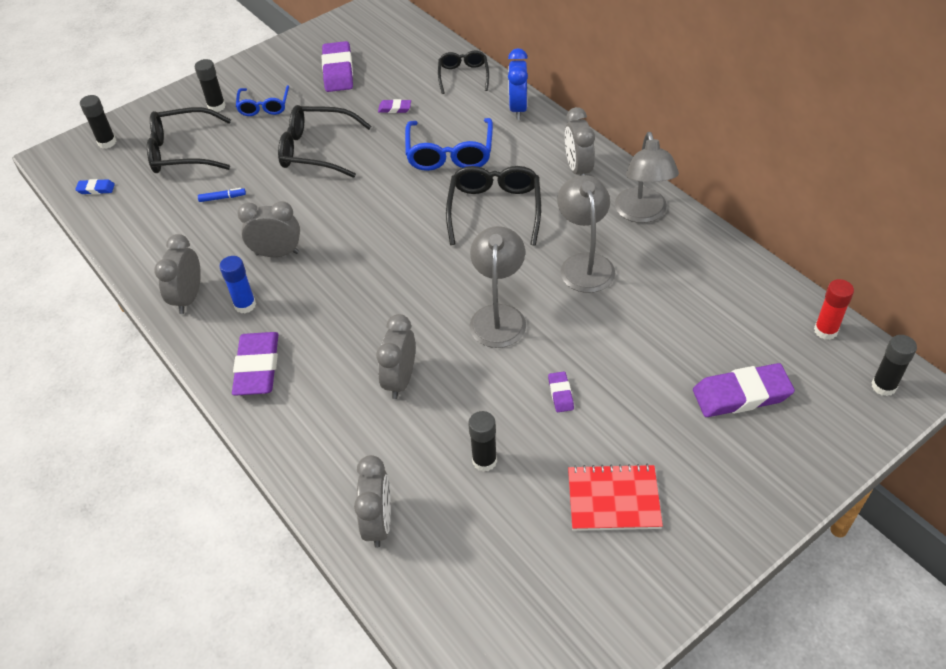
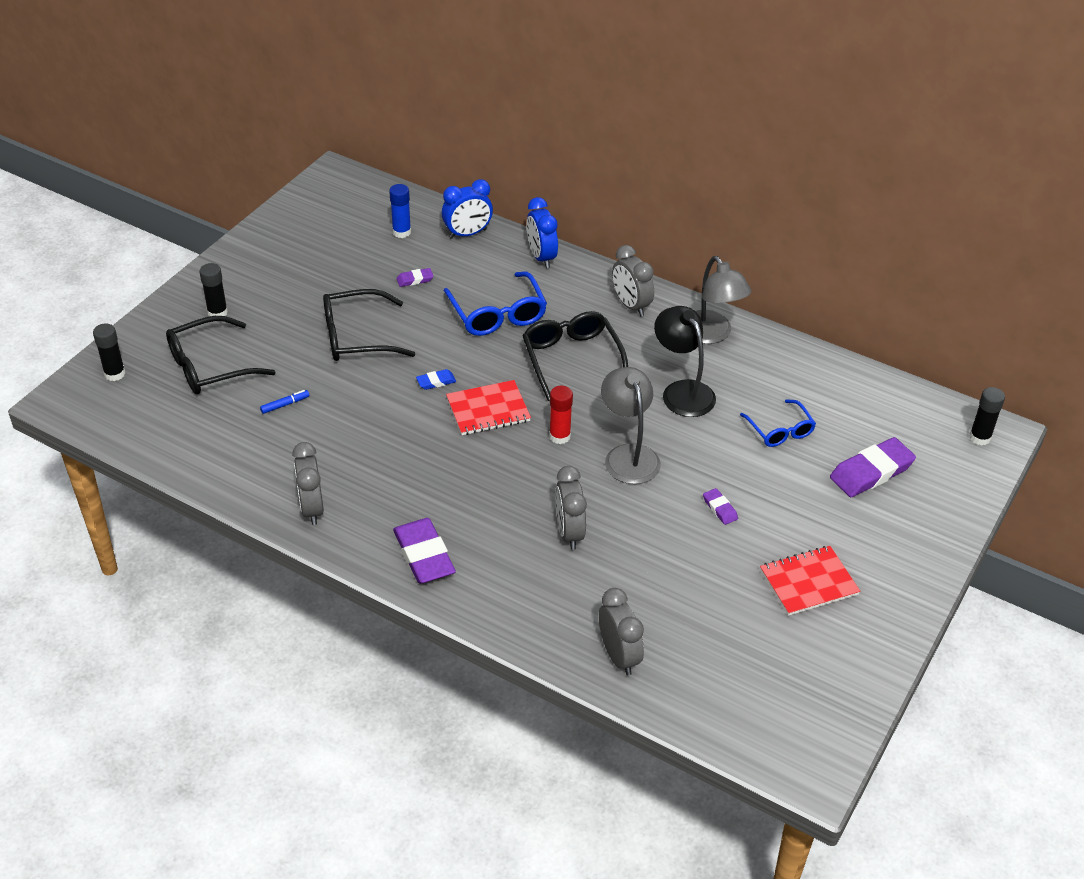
camera: 25 degrees left, 5 degrees down
(96, 189) = (135, 424): blue eraser -> blue eraser (436, 382)
(245, 305) = (375, 502): blue glue stick -> blue glue stick (401, 232)
(264, 106) = (271, 303): blue glasses -> blue glasses (780, 430)
(277, 253) = (378, 446): grey clock -> none
(338, 71) = (331, 251): purple eraser -> none
(392, 241) = (488, 410): none -> red notebook
(463, 76) = (467, 234): black glasses -> blue clock
(484, 461) = (683, 581): black glue stick -> none
(584, 264) = (682, 391): grey lamp -> black lamp
(825, 331) = (914, 403): red glue stick -> red glue stick (559, 436)

